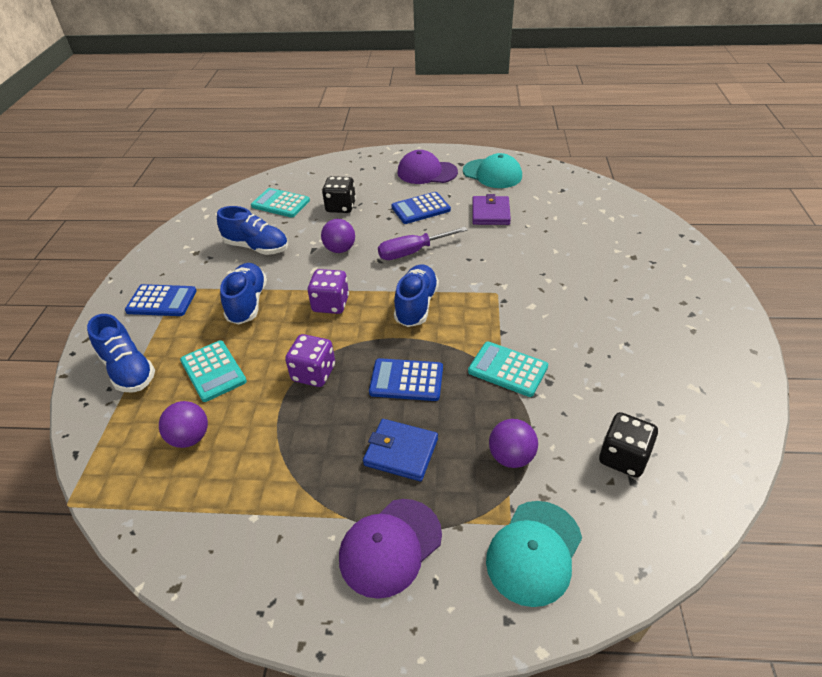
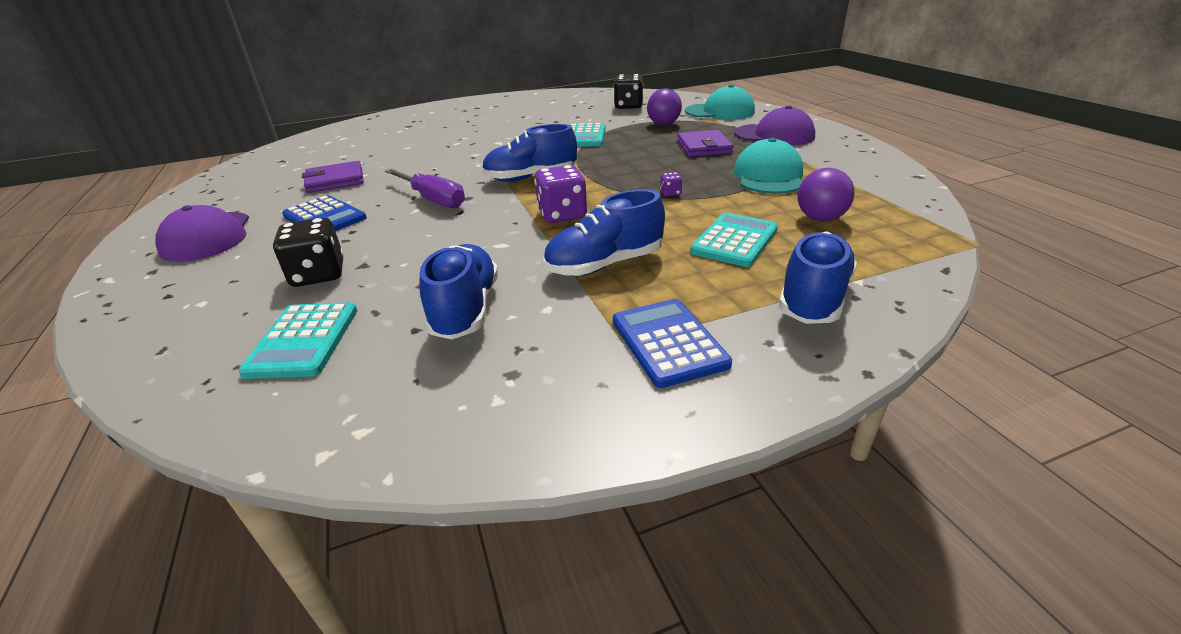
camera: 115 degrees left, 10 degrees down
(313, 373) = (670, 193): purple dice -> purple dice, size x0.45
(340, 249) = (444, 241): purple ball -> none
(401, 452) = (704, 147): blue wallet -> purple wallet
(406, 380) = (633, 160): blue calculator -> none
(492, 174) = (228, 197): turquoise cap -> turquoise cap (768, 176)

